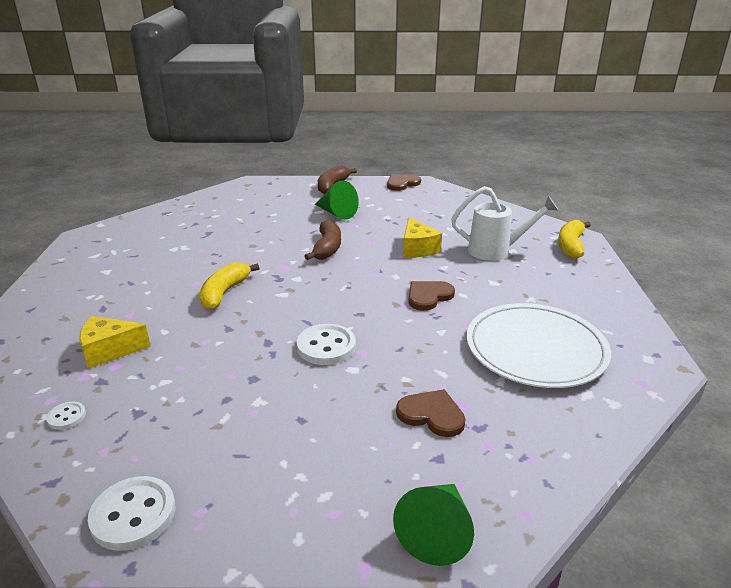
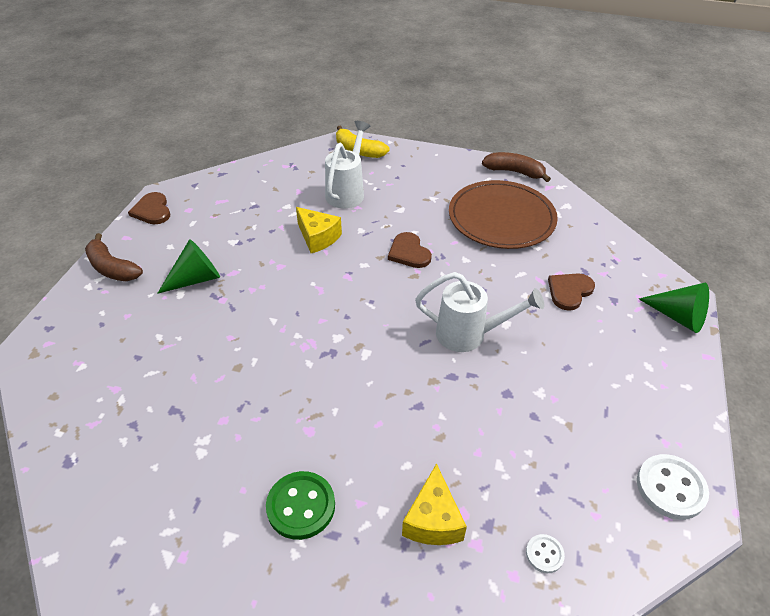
camera: 75 degrees left, 15 degrees up
(127, 291) = (301, 506): none -> green button
(224, 293) = (344, 403): yellow banana -> none
(326, 346) = (469, 335): white button -> white watering can
(327, 248) = (281, 302): brown banana -> brown banana (514, 172)
(417, 249) = (318, 237): yellow cheese -> yellow cheese turned 45 degrees clockwise
(535, 349) = (501, 218): white plate -> brown plate

